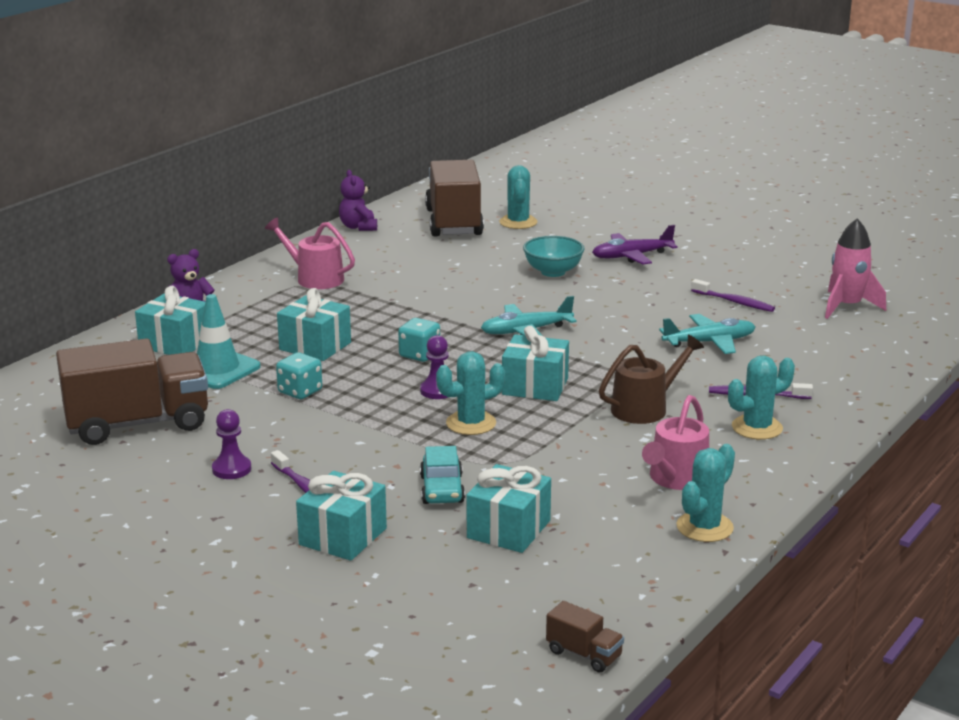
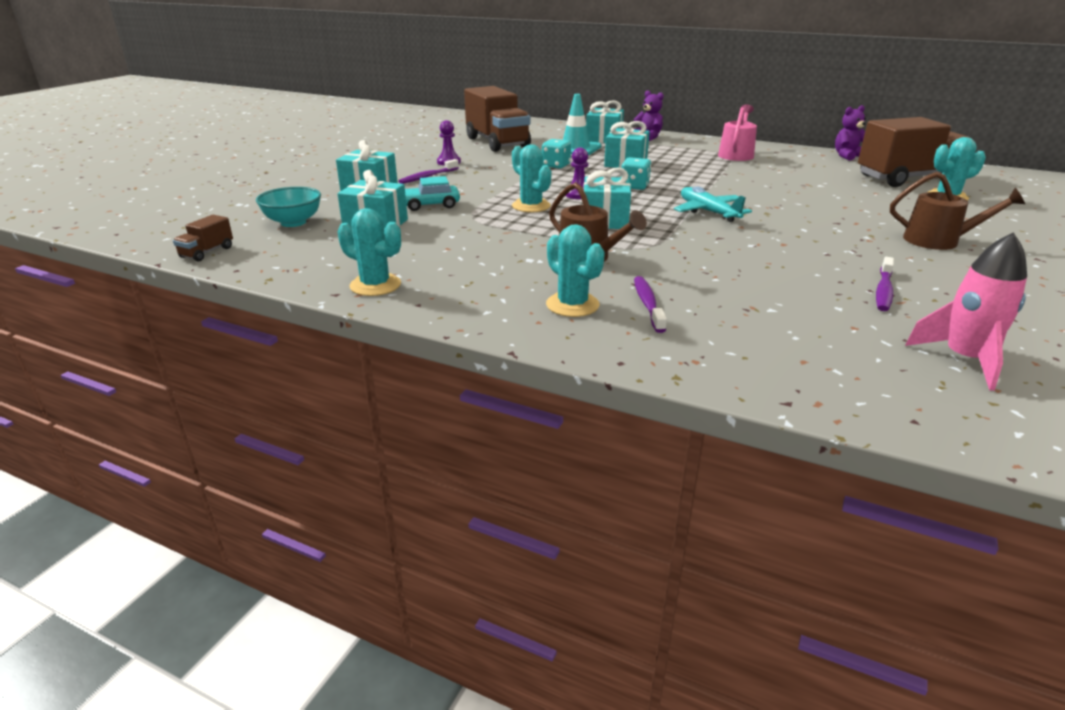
camera: 80 degrees right, 5 degrees up
(553, 272) = (848, 214): turquoise bowl -> turquoise bowl (293, 222)
(632, 256) = (938, 241): purple plane -> brown watering can
(675, 478) = (459, 273): pink watering can -> none
(709, 342) = (759, 280): turquoise plane -> none

